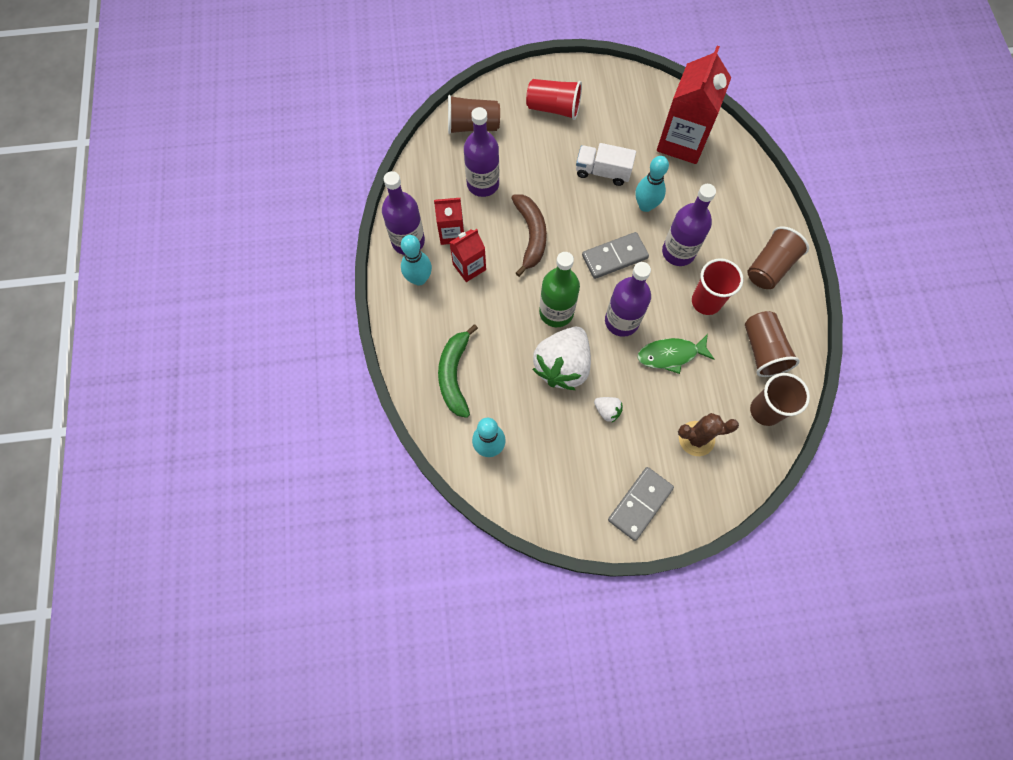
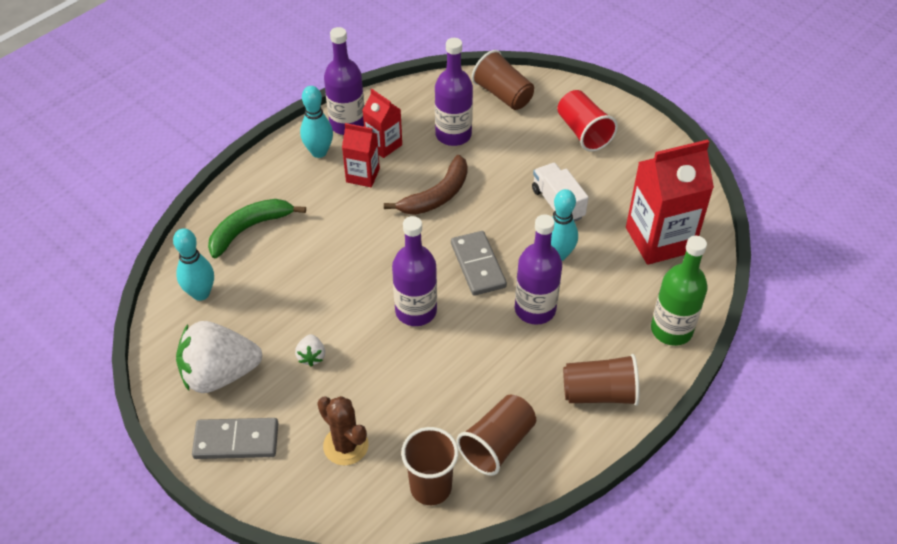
camera: 50 degrees right, 20 degrees down
(556, 312) = (377, 259): green bottle -> green bottle (671, 330)
(562, 366) = (327, 296): white strawberry -> white strawberry (220, 374)
(614, 257) = (478, 265): grey domino -> grey domino turned 45 degrees clockwise
(670, 355) = (417, 370): green fish -> none
(706, 301) = (504, 363): red cup -> none

